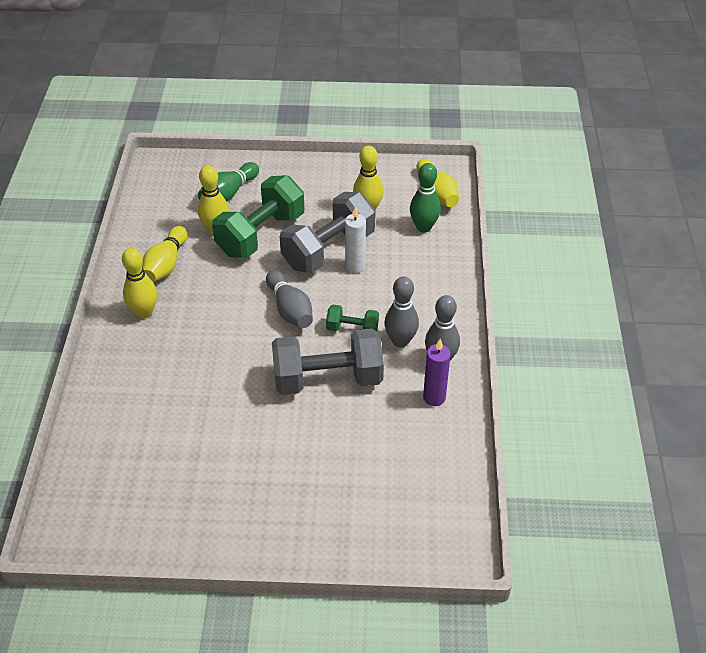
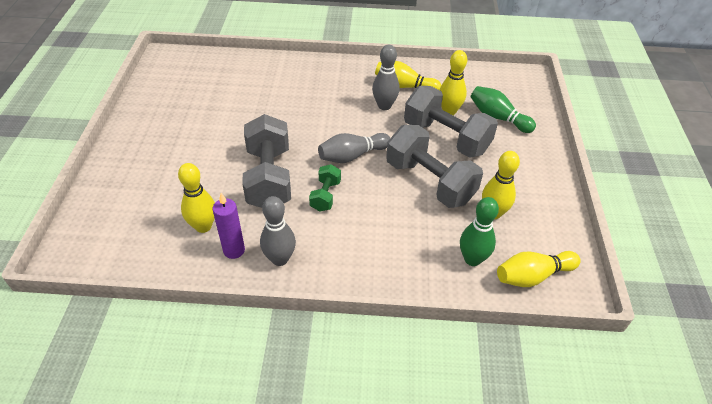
camera: 90 degrees right, 0 degrees up
(144, 312) = (352, 78): yellow bowling pin -> yellow bowling pin (203, 226)
(261, 234) = (446, 138): green dumbbell -> grey dumbbell
(355, 266) = (408, 200): white candle -> none
(400, 341) = (307, 229): grey bowling pin -> grey bowling pin (384, 106)

